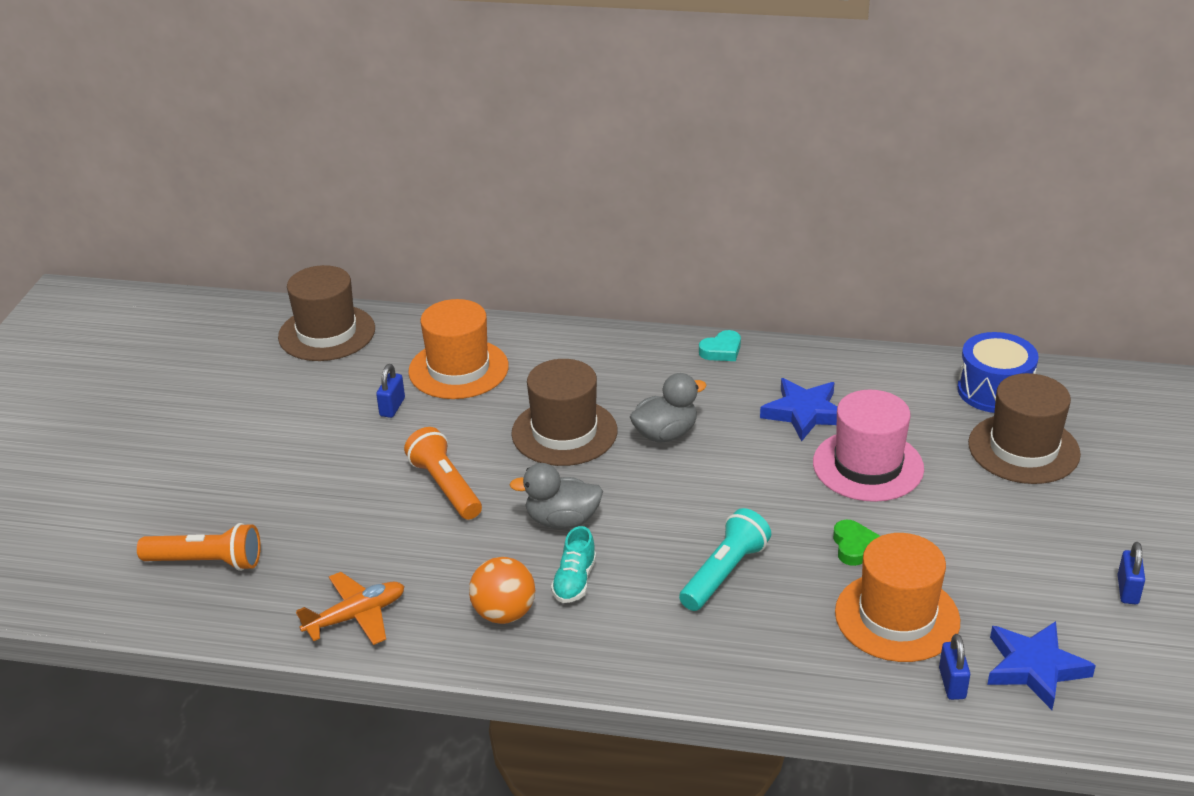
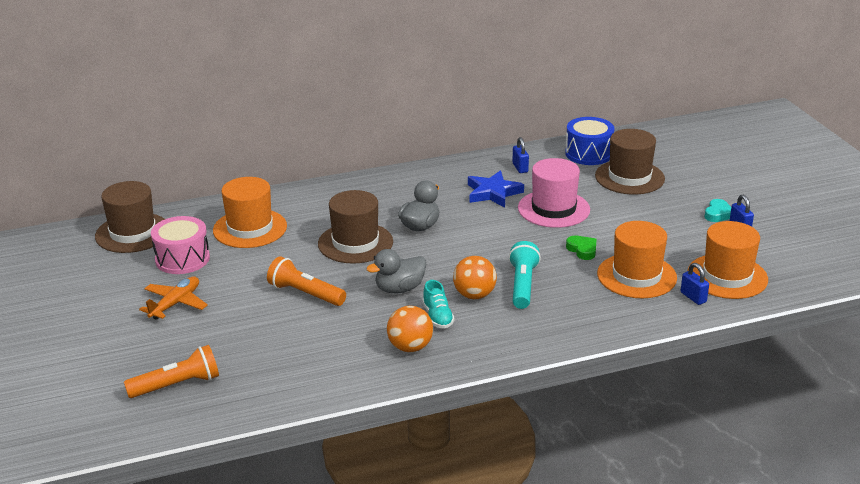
camera: 30 degrees left, 5 degrees down
(350, 388) = (182, 259): none -> pink drum
(356, 616) = (314, 380): orange plane -> orange plane (175, 304)
(392, 407) = (224, 261): blue padlock -> blue padlock (520, 168)
(648, 565) = (474, 295): none -> orange ball
(721, 350) = (413, 174): turquoise heart -> turquoise heart (718, 214)
(1035, 668) = (727, 276): blue star -> orange hat

